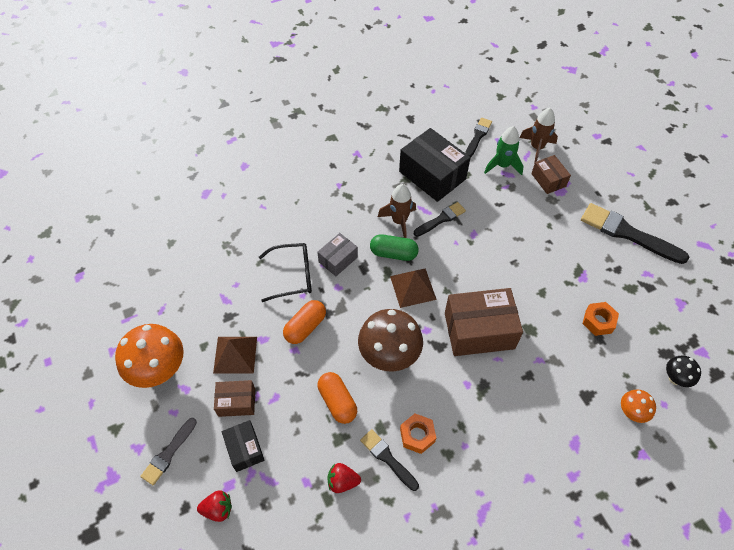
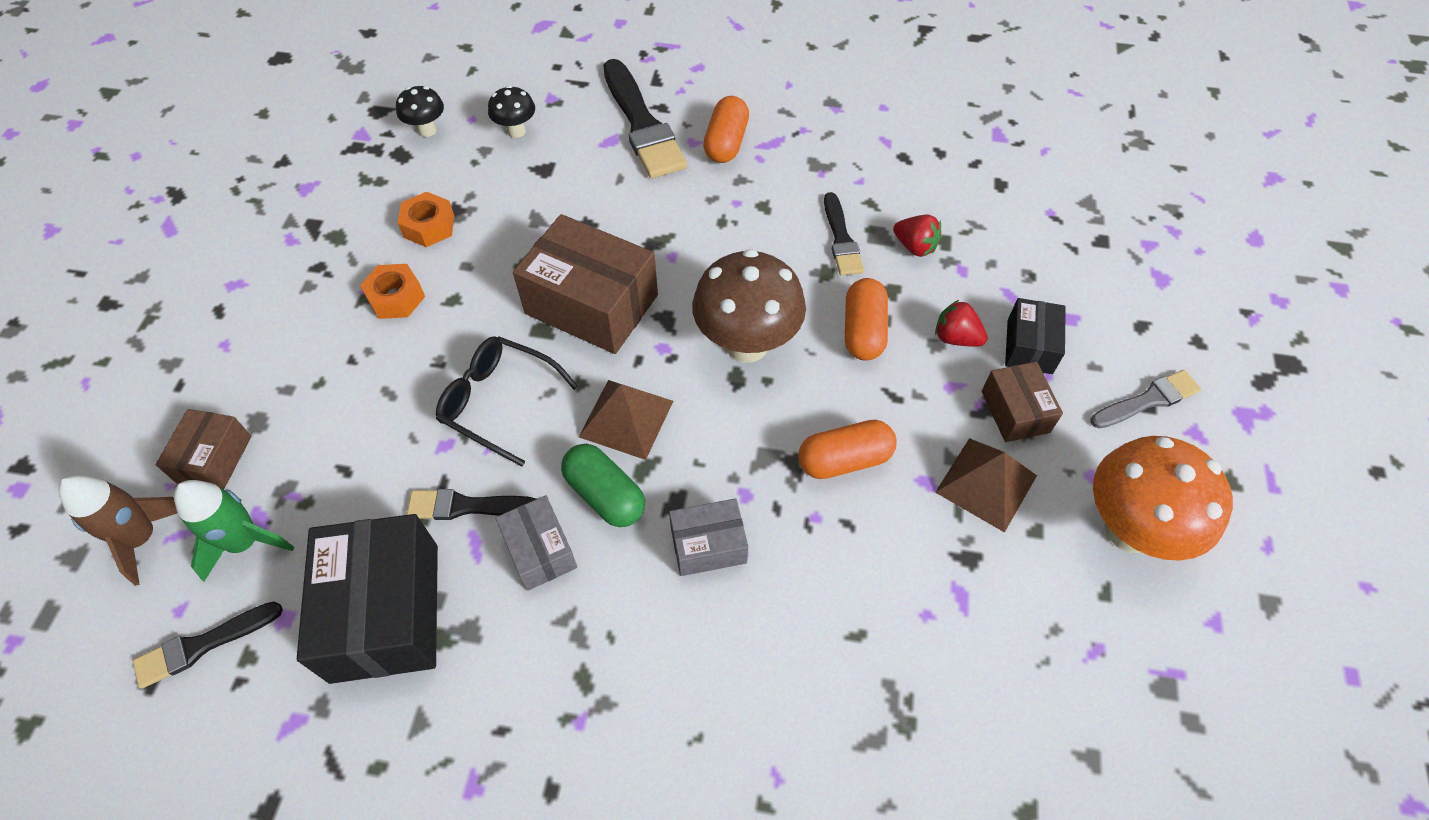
camera: 145 degrees left, 0 degrees up
(218, 509) = (1095, 301): red strawberry -> red strawberry (956, 338)
(236, 402) = (1015, 411): brown box -> brown box turned 45 degrees clockwise
(293, 275) = (810, 565): black glasses -> black glasses (499, 402)
(399, 221) = (540, 551): brown rocket -> grey box
(417, 435) = (785, 241): orange nut -> orange nut (396, 298)
(509, 491) = (726, 143): none -> orange capsule
(627, 233) = (234, 301): black brush -> black brush (642, 125)
(631, 413) = (516, 131): orange mushroom -> black mushroom

